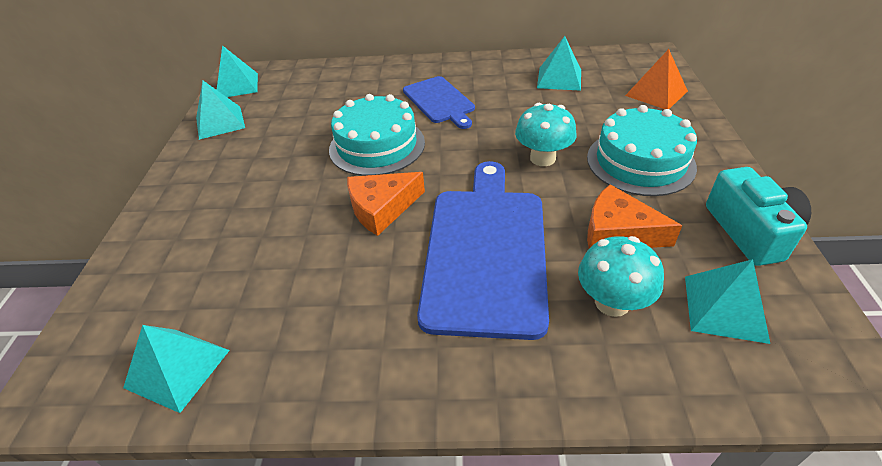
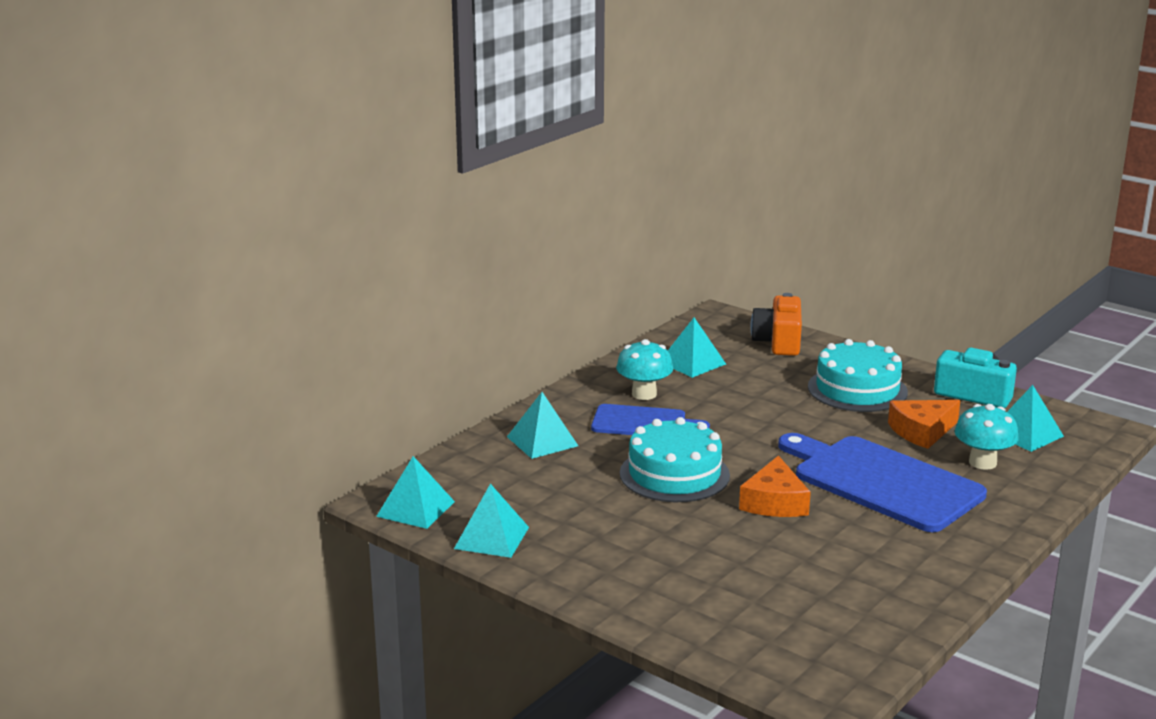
camera: 55 degrees left, 20 degrees down
(177, 368) = (864, 635): turquoise pyramid -> turquoise pyramid (542, 441)
(542, 158) = (800, 418): turquoise mushroom -> turquoise mushroom (644, 394)
(656, 93) = (778, 342): orange pyramid -> orange camera

